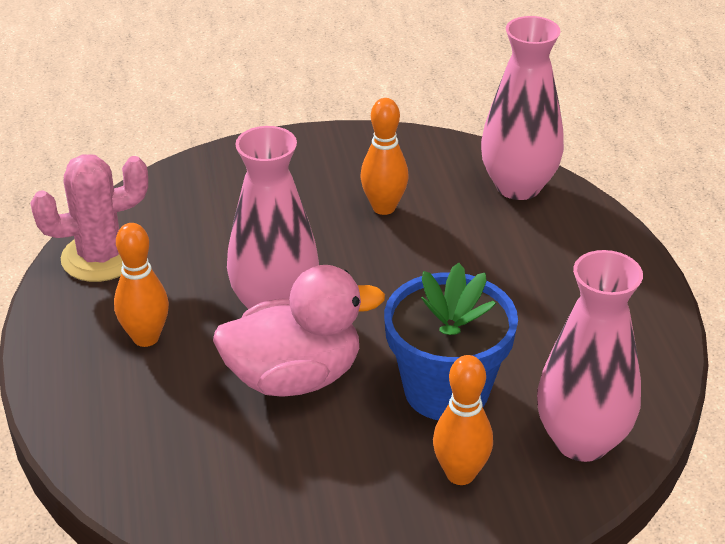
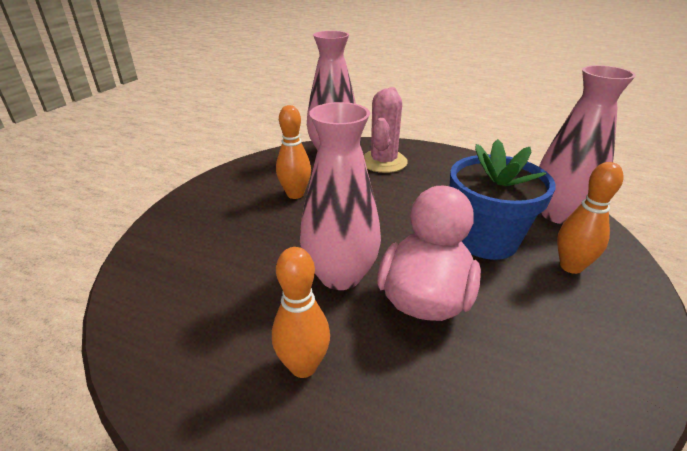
camera: 55 degrees left, 5 degrees down
(100, 257) = (165, 349): pink cactus -> pink cactus (383, 162)

